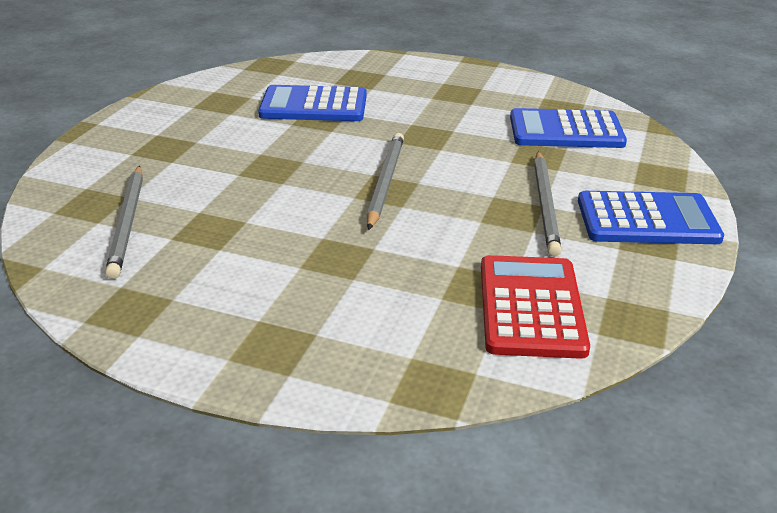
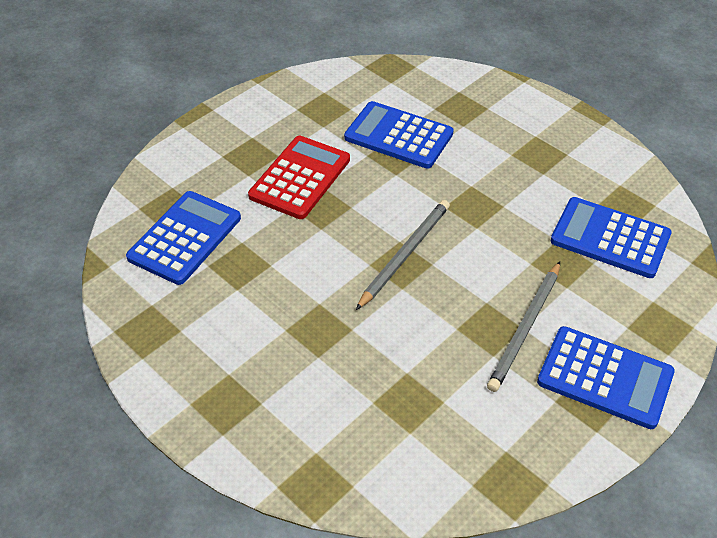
camera: 25 degrees right, 15 degrees up
(128, 223) = (185, 238): grey pencil -> blue calculator
(531, 307) = (436, 438): red calculator -> red calculator (300, 178)

